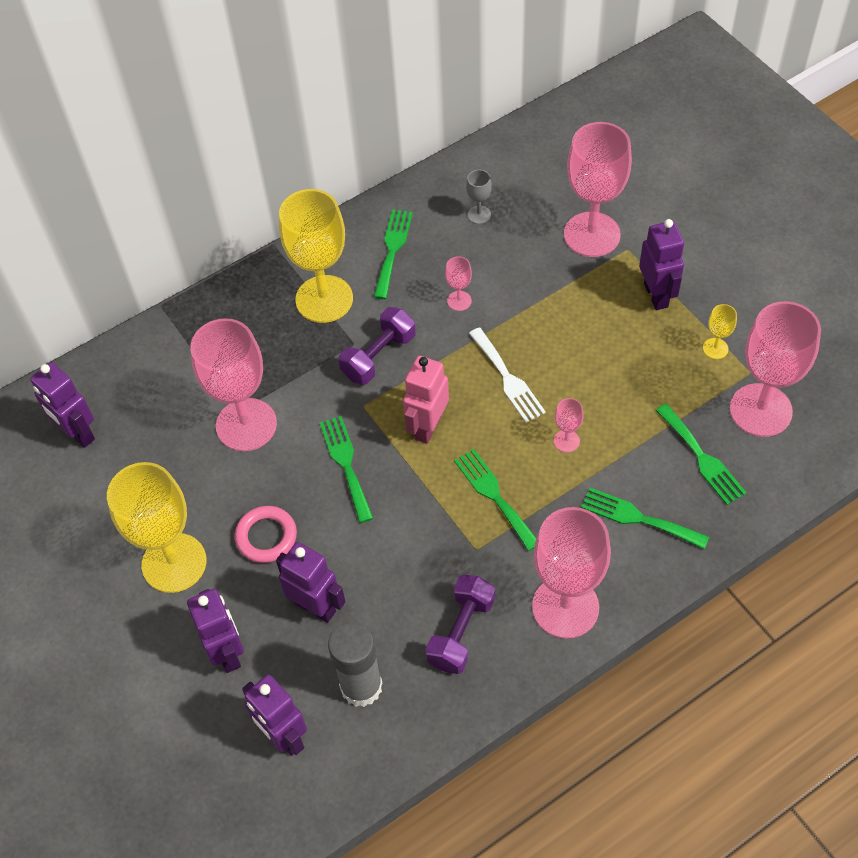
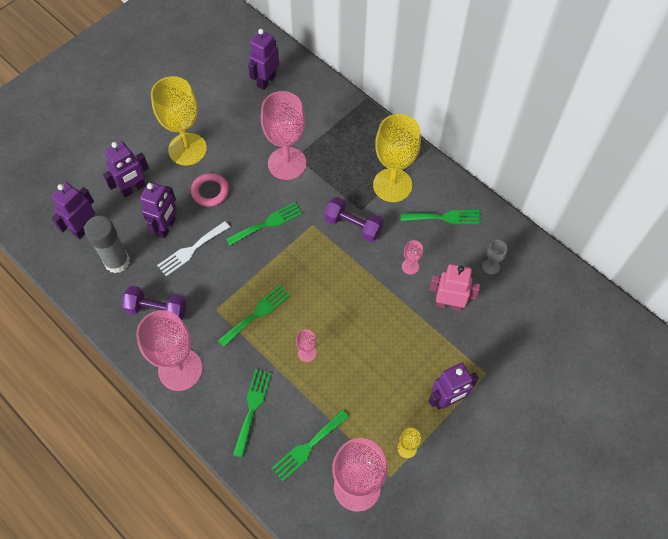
camera: 75 degrees right, 5 degrees up
(427, 427) = (303, 265): pink robot -> pink robot (449, 304)
(507, 378) = (351, 308): white fork -> white fork (191, 250)
(592, 234) = (493, 346): pink goblet -> none

